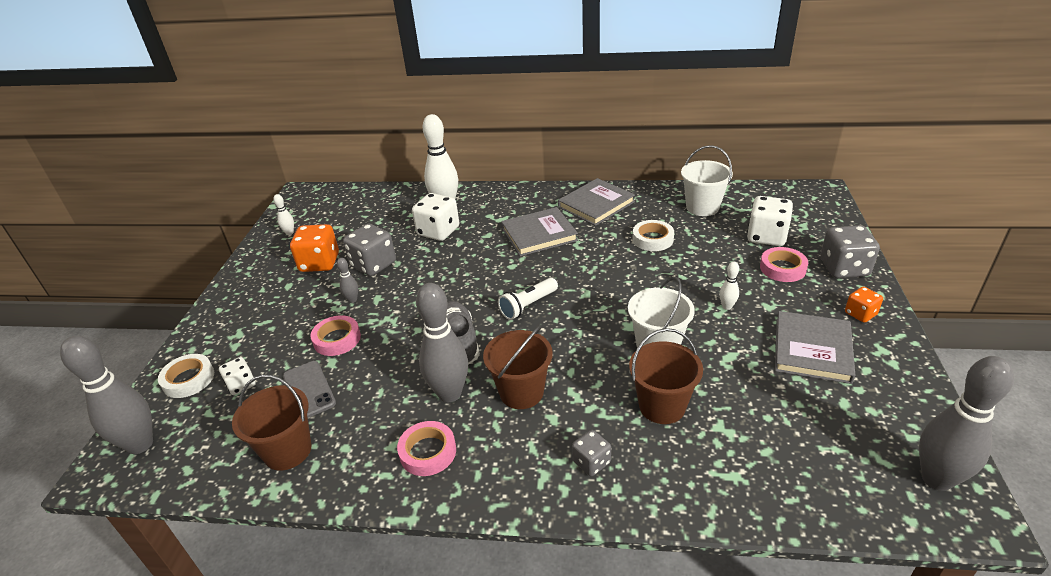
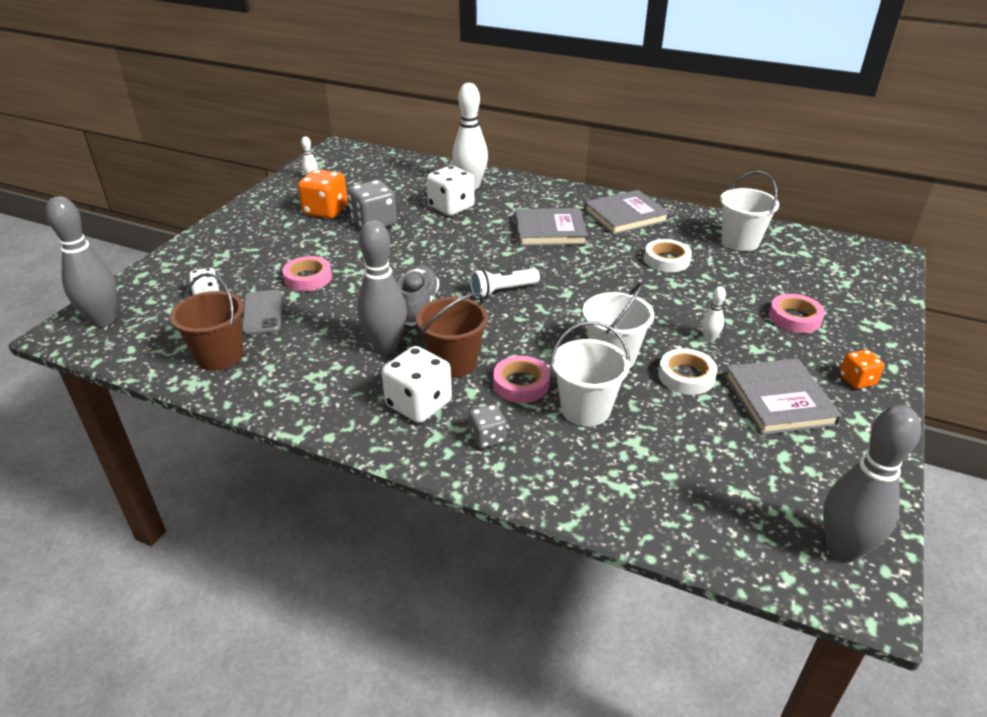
camera: 15 degrees right, 0 degrees up
(188, 379) = (166, 280): white tape -> white tape (686, 376)
(352, 300) = (339, 248): grey bowling pin -> none
(428, 452) = (340, 389): pink tape -> pink tape (521, 384)
(662, 406) = (585, 409): brown bucket -> white bucket
(766, 236) = (795, 284): white dice -> white dice (418, 404)
(812, 350) = (779, 400): grey book -> grey book turned 45 degrees counterclockwise
(844, 268) = (867, 333): grey dice -> none

